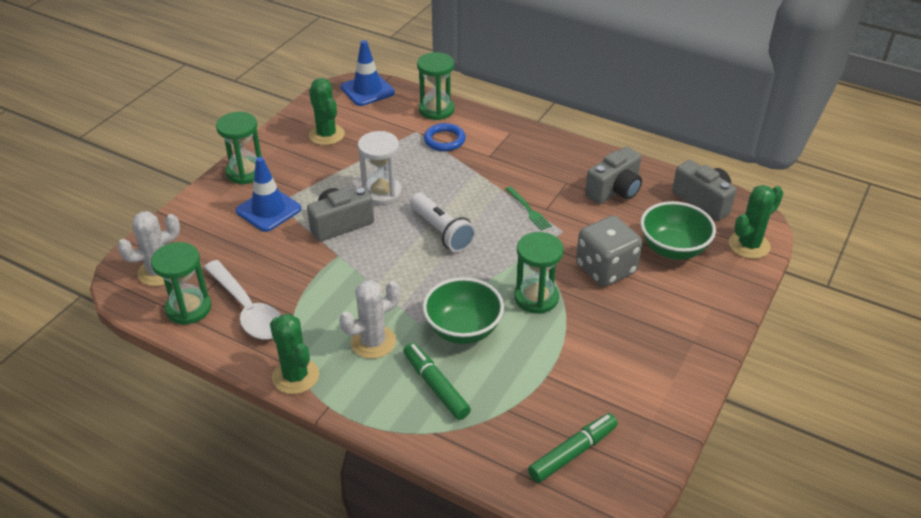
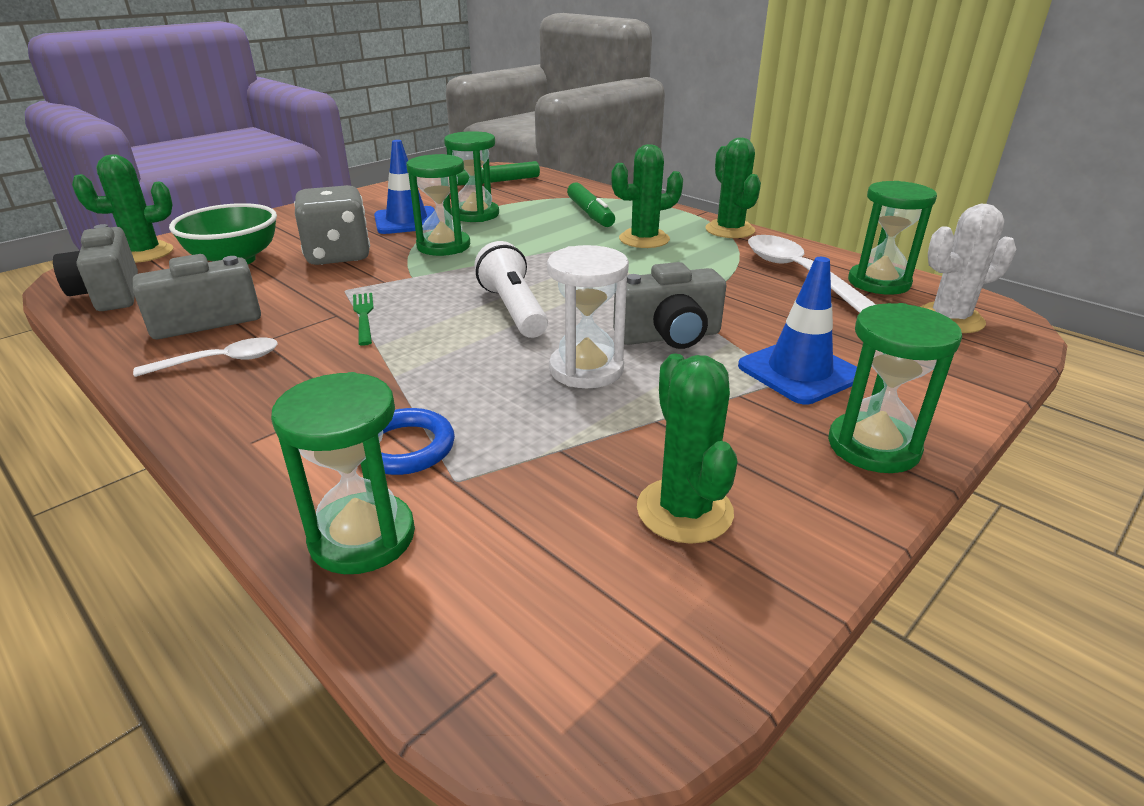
camera: 165 degrees left, 10 degrees down
(367, 90) = (528, 668): blue traffic cone -> blue traffic cone (407, 221)
(373, 342) = (644, 239): white cactus -> green cactus
(463, 329) = (542, 236): green bowl -> none
(546, 361) = (475, 214): none -> green hourglass
(571, 166) = (220, 361): none -> white spoon

